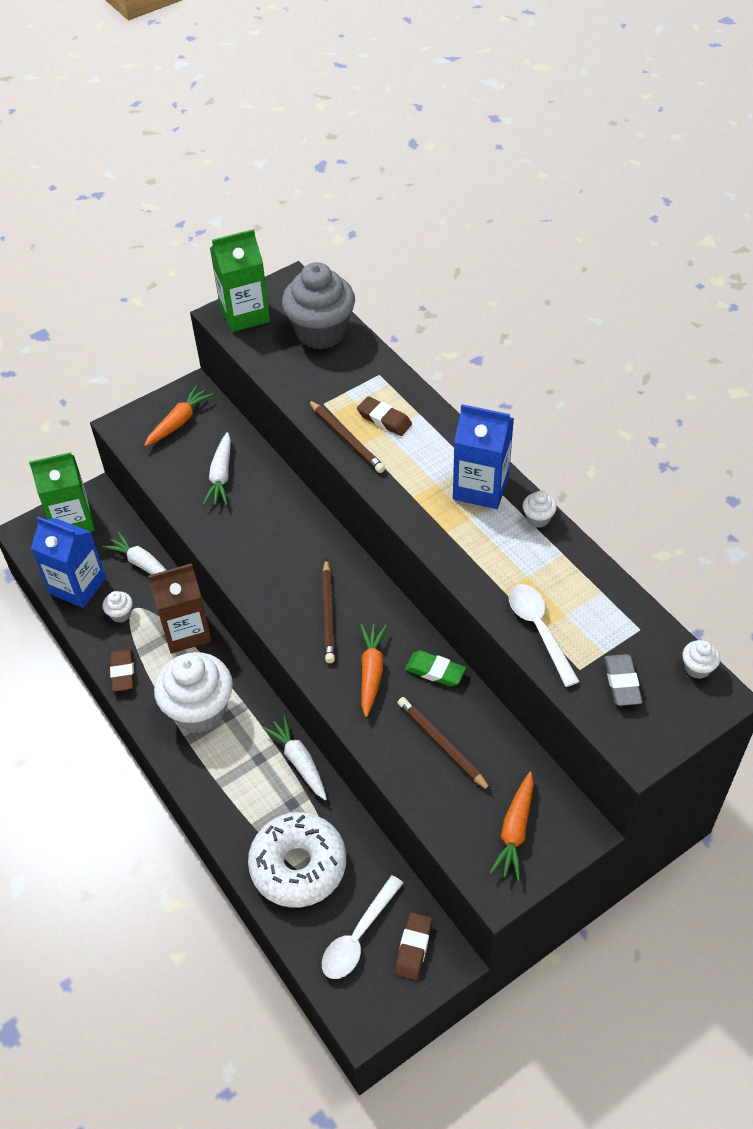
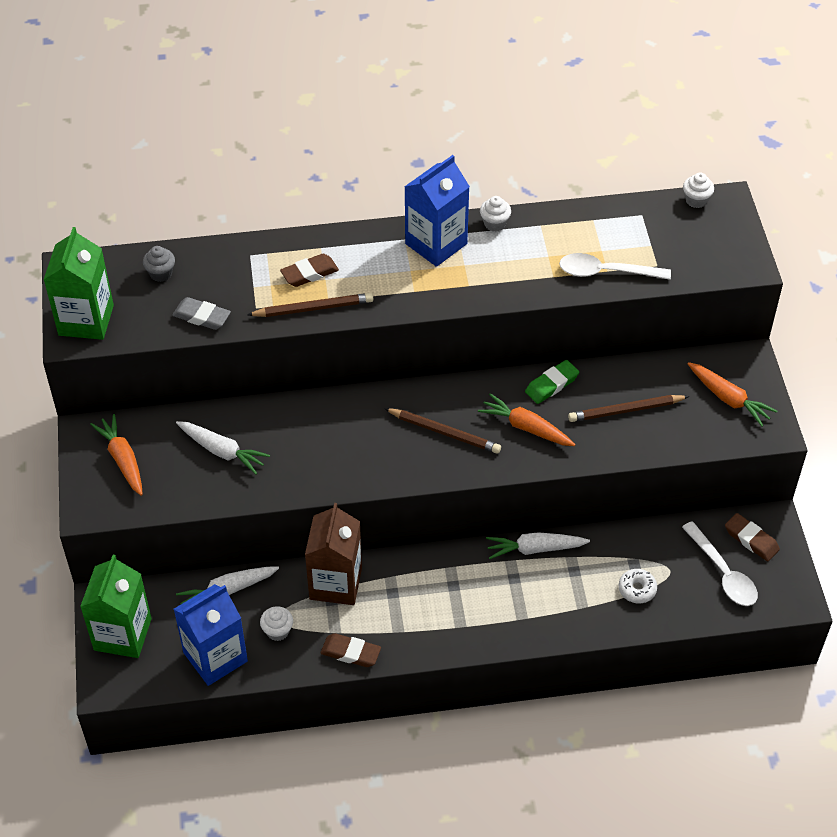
camera: 65 degrees left, 0 degrees up
(199, 710) = (434, 605): white cupcake -> none
(298, 865) = (637, 589): white donut -> white donut, size x0.42
(321, 332) = (161, 273): grey cupcake -> grey cupcake, size x0.41
(622, 682) = (684, 247): grey eraser -> grey eraser (202, 317)

